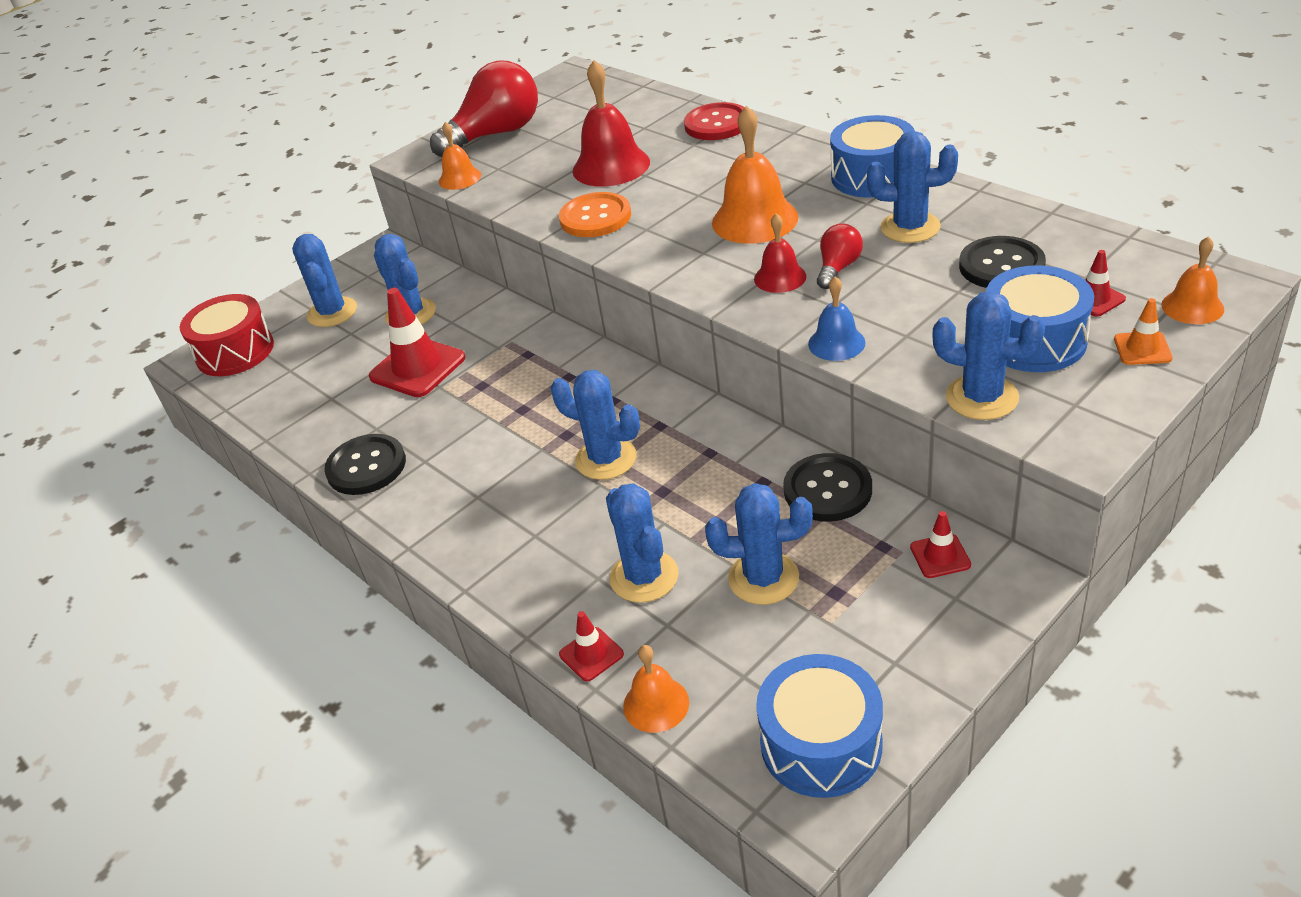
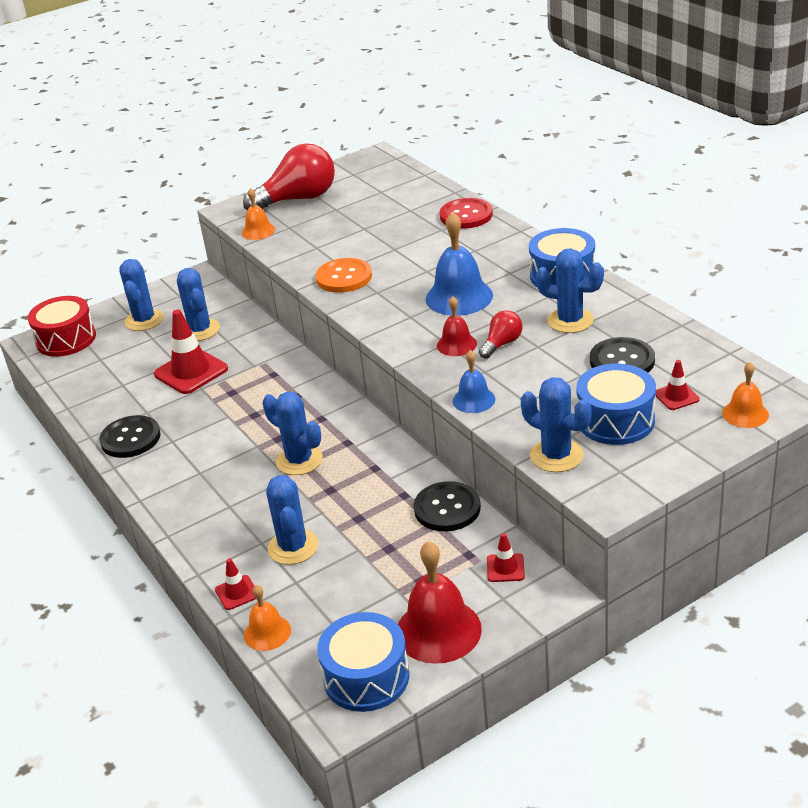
camera: 10 degrees right, 5 degrees down
(611, 166) = (372, 238): red bell -> red bell (438, 630)
(755, 219) = (459, 297): orange bell -> blue bell
(763, 578) = (375, 562): blue cactus -> none
(1142, 349) = (690, 439): orange traffic cone -> none

